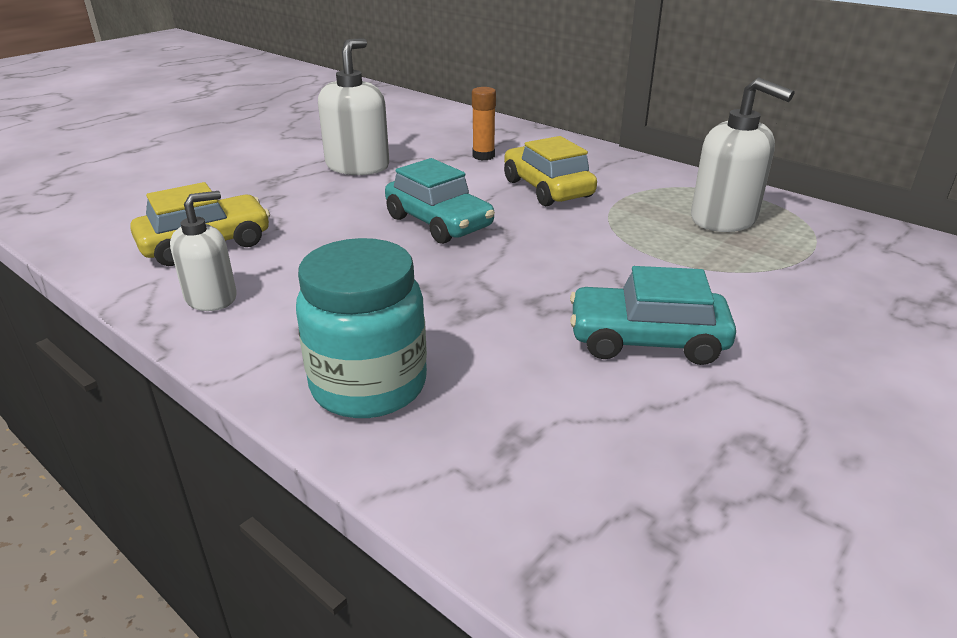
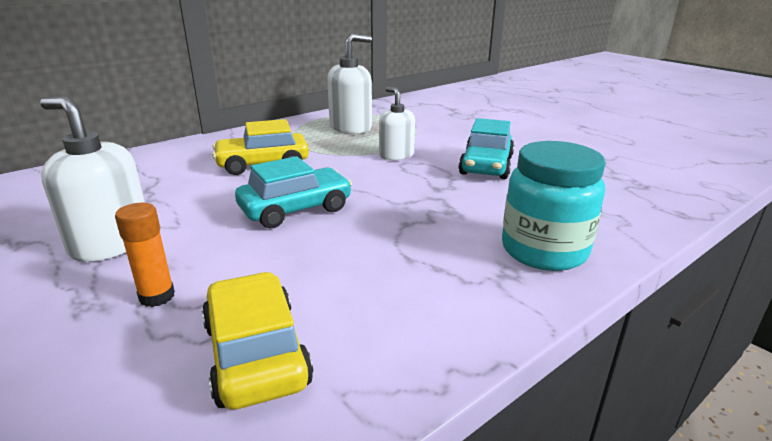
camera: 80 degrees left, 5 degrees down
(211, 298) = (399, 338): white soap dispenser -> white soap dispenser (396, 155)
(483, 156) = (164, 179): orange glue stick -> orange glue stick (157, 296)

